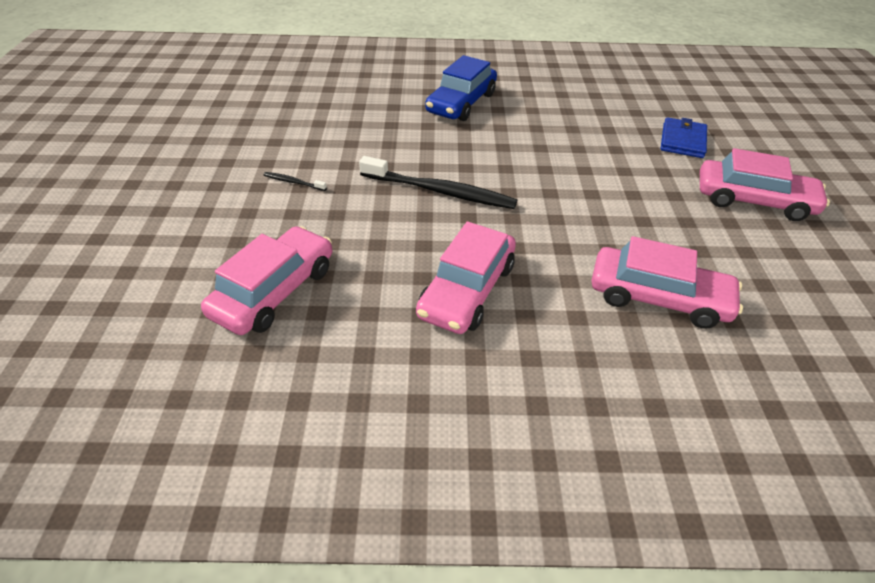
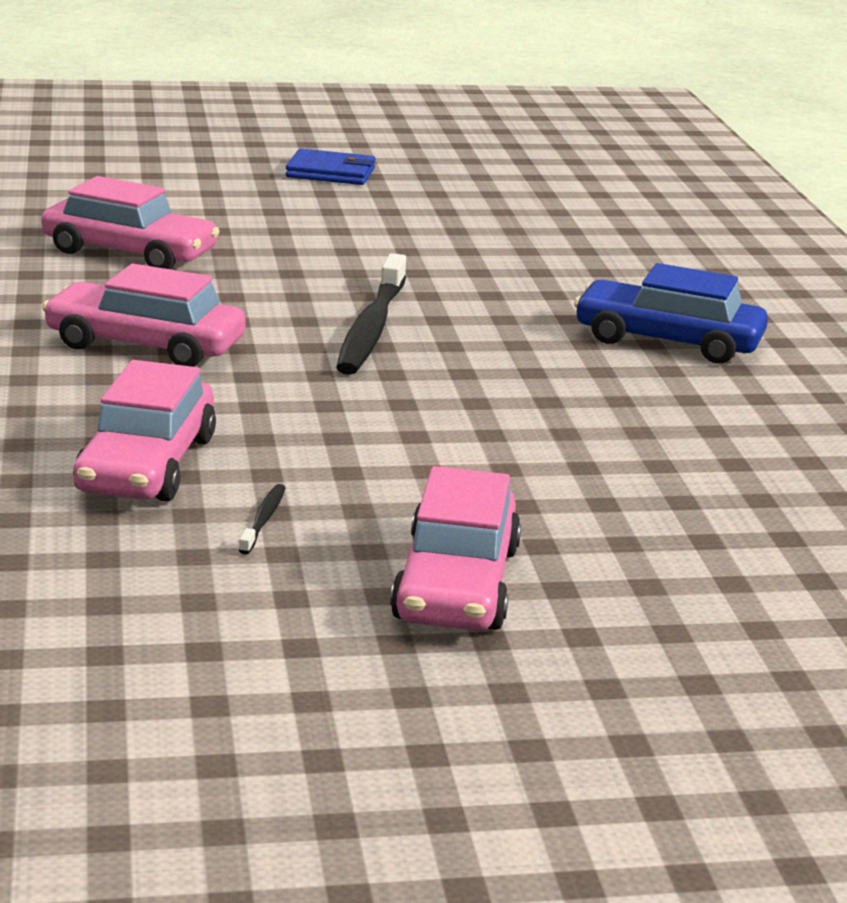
camera: 80 degrees right, 20 degrees down
(293, 182) = (356, 246): black toothbrush -> black toothbrush (263, 519)
(682, 141) = (661, 537): blue wallet -> blue wallet (331, 173)

